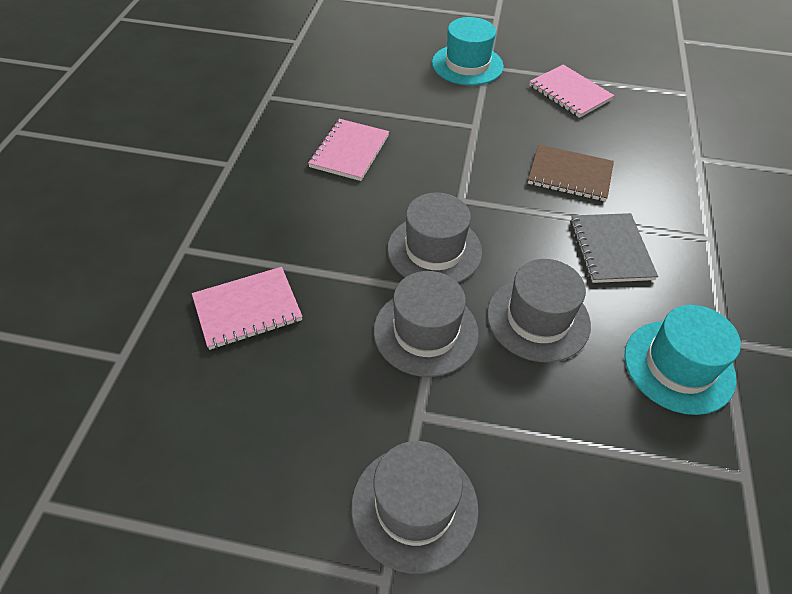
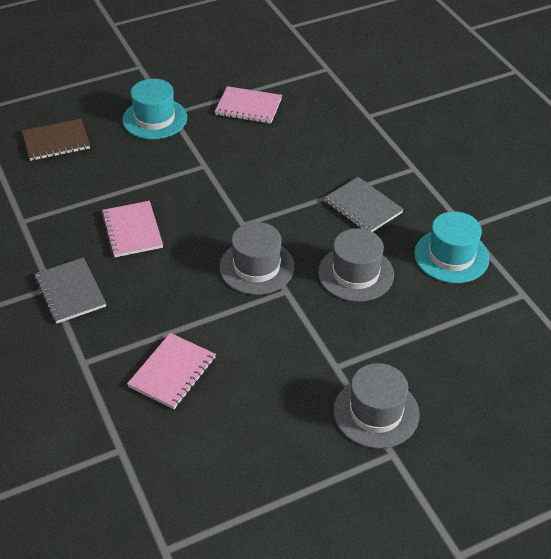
camera: 35 degrees left, 5 degrees down
(240, 177) = (70, 292): none -> grey notebook
(426, 332) = (297, 319): grey hat -> none
(570, 175) = (298, 169): brown notebook -> brown notebook (56, 142)

